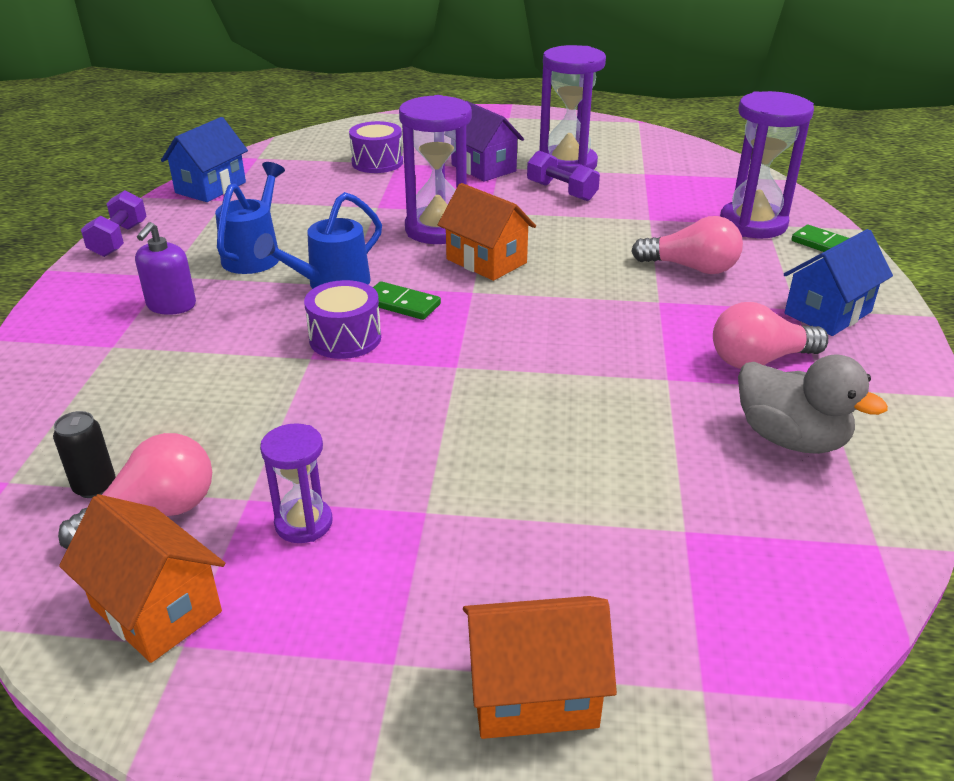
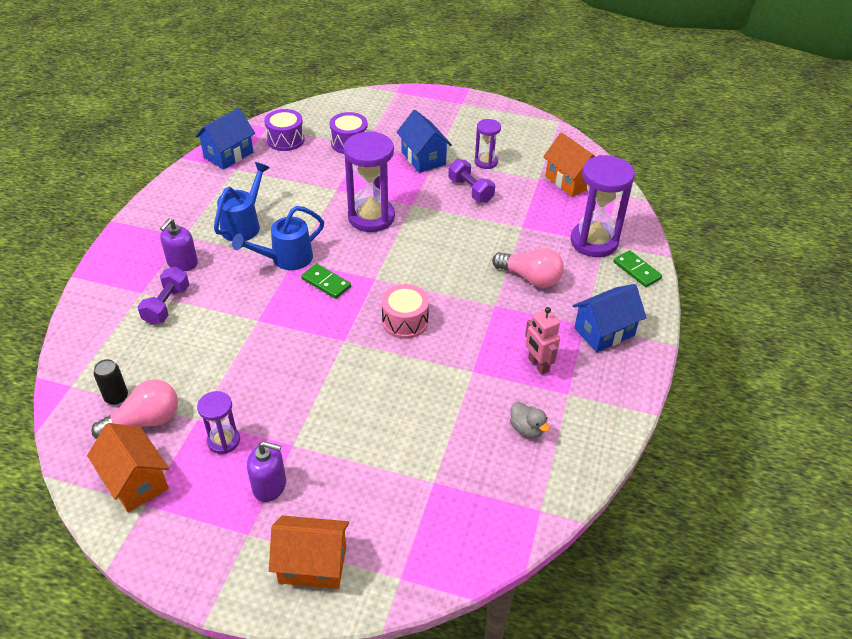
camera: 10 degrees right, 10 degrees up
(119, 240) = (160, 199): purple dumbbell -> purple dumbbell (167, 305)
(345, 338) = (282, 307): purple drum -> purple drum (285, 140)
(407, 578) = (269, 485): none -> purple soap dispenser
(483, 168) = (423, 158): purple house -> blue house
(486, 261) = (393, 252): orange house -> orange house (570, 181)
(538, 333) = (405, 321): none -> pink drum
(567, 164) = (486, 162): purple hourglass -> purple hourglass, size x0.54
(759, 360) = (538, 365): pink light bulb -> pink robot
(790, 439) = (527, 429): grey duck -> grey duck, size x0.55

